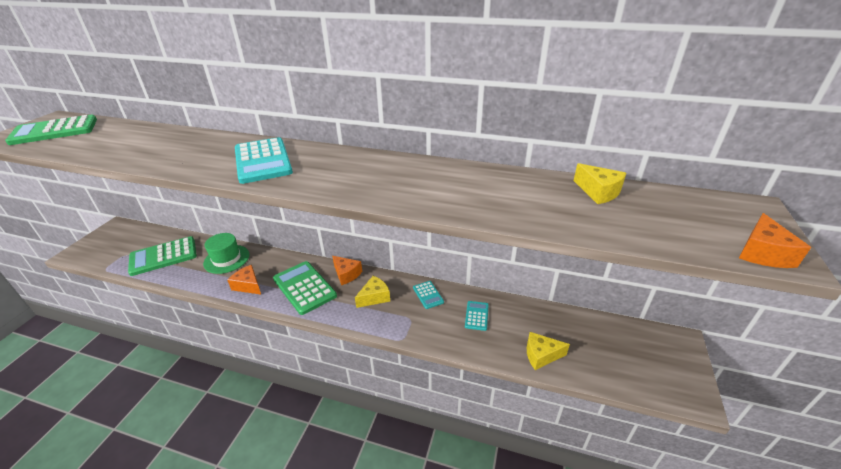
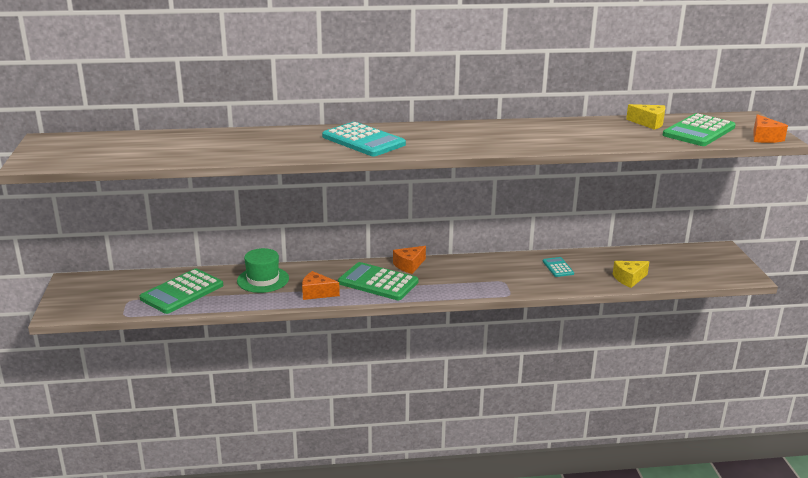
camera: 25 degrees left, 10 degrees down
(55, 131) = (81, 149): green calculator -> green calculator (699, 131)
(346, 274) = (409, 265): orange cheese -> orange cheese turned 120 degrees clockwise
(374, 297) = (455, 275): yellow cheese -> none
(428, 295) = (502, 263): turquoise calculator -> none

